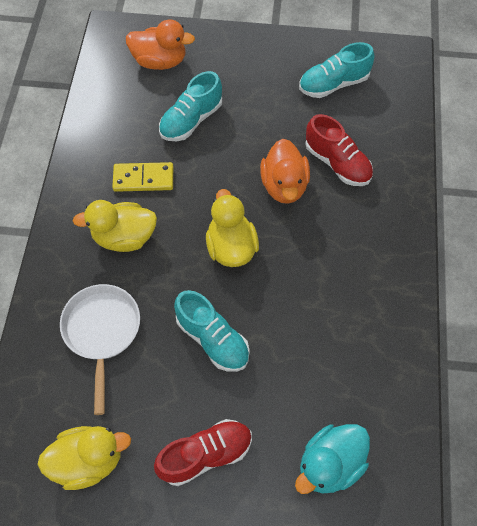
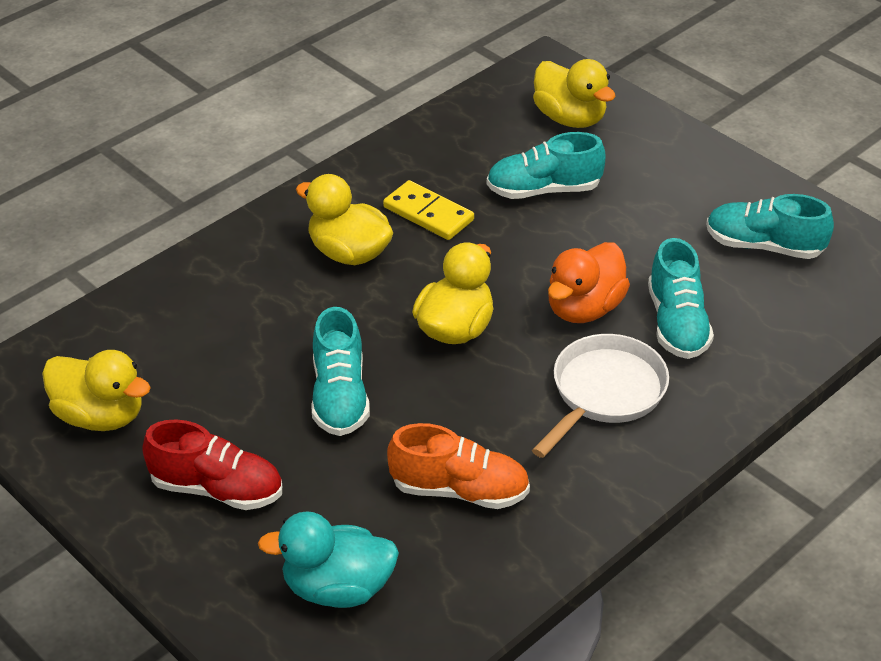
camera: 40 degrees right, 20 degrees down
(102, 331) = (234, 319): white pan -> white pan (604, 393)
(160, 61) = (570, 118): orange duck -> yellow duck
(331, 351) = (459, 490): none -> orange shoe
(337, 163) = (677, 323): red shoe -> turquoise shoe

